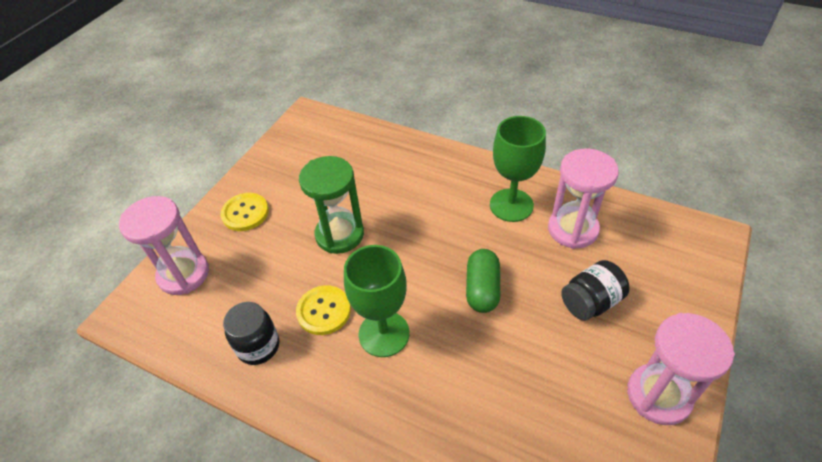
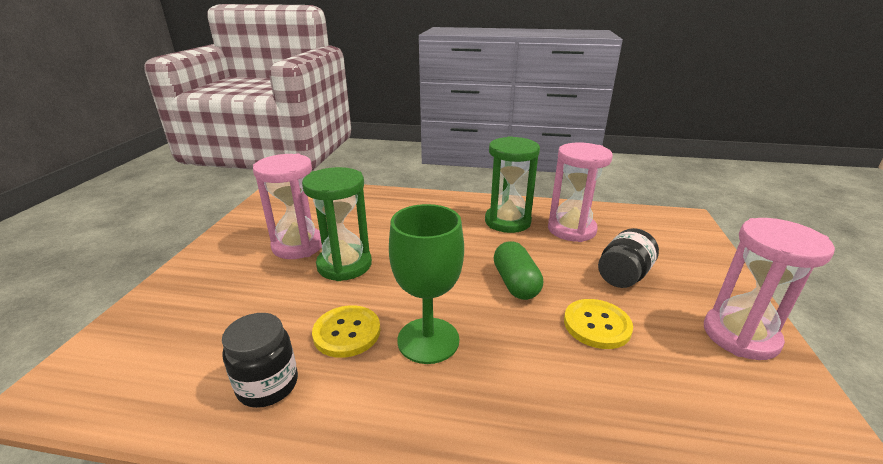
camera: 20 degrees left, 20 degrees down
(184, 274) = (149, 329): pink hourglass -> pink hourglass (298, 246)
(245, 213) = (227, 263): yellow button -> yellow button (597, 325)
(511, 205) = (507, 221): green goblet -> green hourglass

